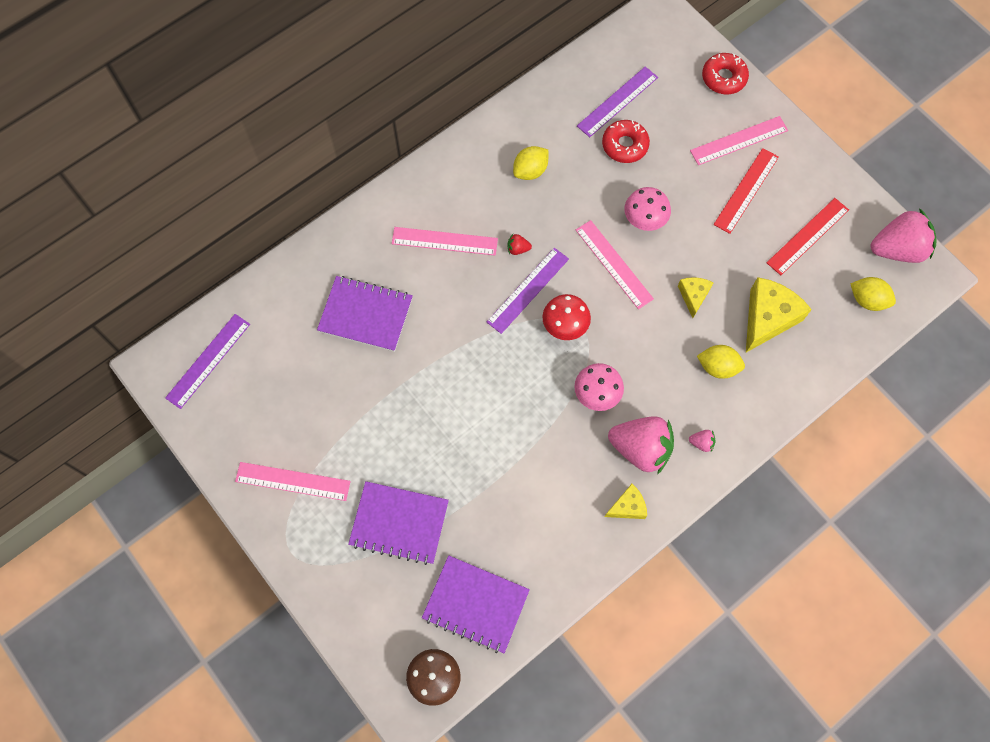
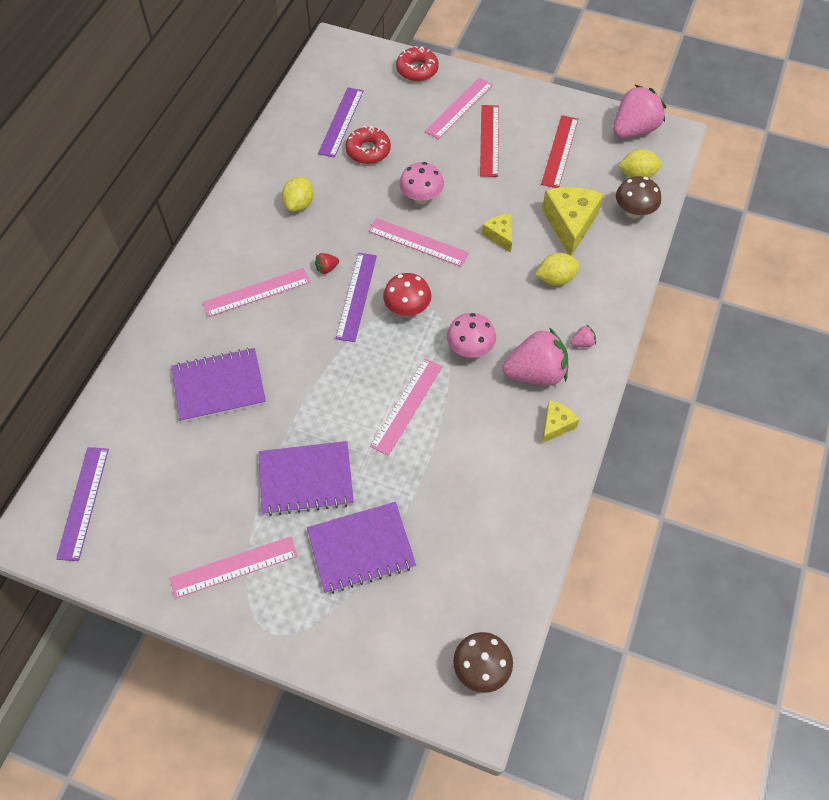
camera: 30 degrees left, 10 degrees down
(476, 604) = (477, 580): purple notebook -> purple notebook (306, 479)
(510, 418) = (407, 406): none -> pink ruler
(837, 337) = (633, 212): none -> brown mushroom

